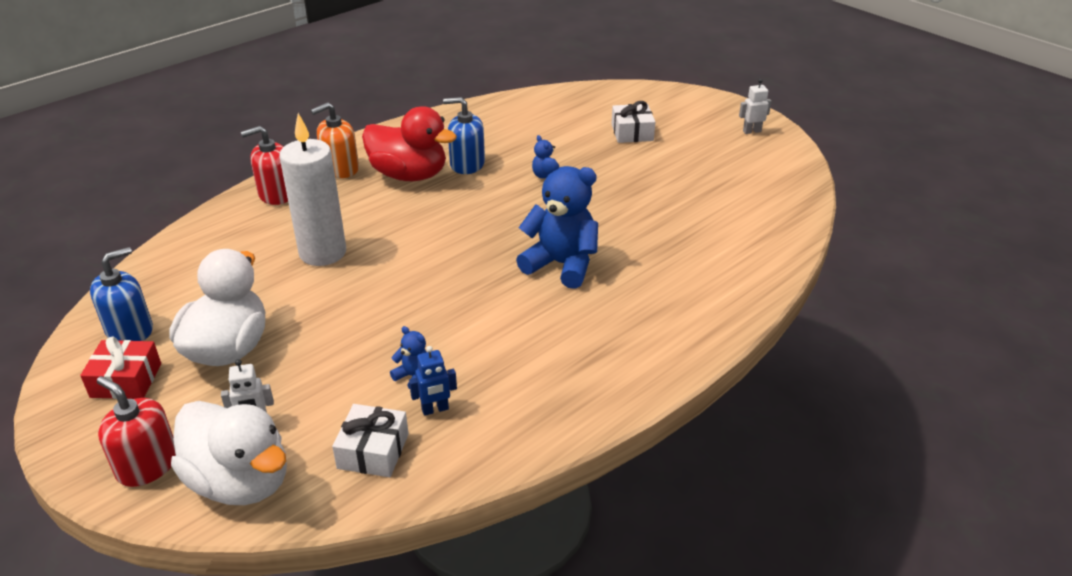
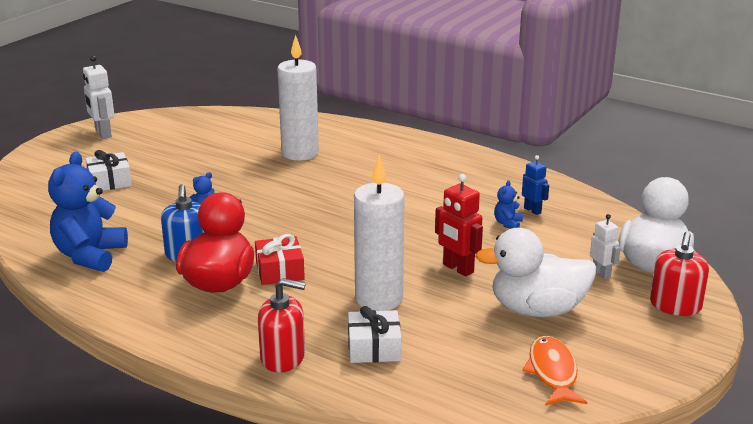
camera: 105 degrees left, 10 degrees down
(126, 380) = (610, 349): red gift -> red gift (280, 271)
(130, 330) = (553, 372): blue soap dispenser -> orange fish
(276, 194) = (283, 357): red soap dispenser -> red soap dispenser turned 45 degrees counterclockwise
(340, 169) = (215, 328): orange soap dispenser -> none
(341, 313) = (457, 268): none -> red robot
(373, 451) = (586, 224): white gift -> white gift (374, 348)
(561, 264) = (342, 189): blue teddy bear -> blue teddy bear (90, 255)
(669, 247) = (300, 153): none -> white candle
(751, 131) = (103, 133): white robot -> white robot, size x1.56

